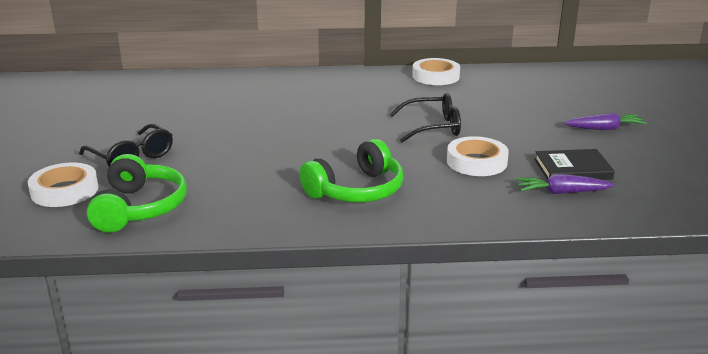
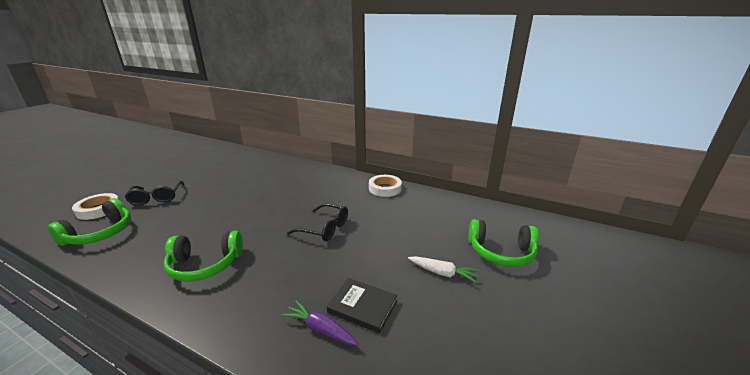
camera: 30 degrees right, 0 degrees up
(476, 162) = (307, 270): white tape -> none
(605, 128) = (443, 273): purple carrot -> white carrot
(632, 101) = (501, 252): none -> green headphones

